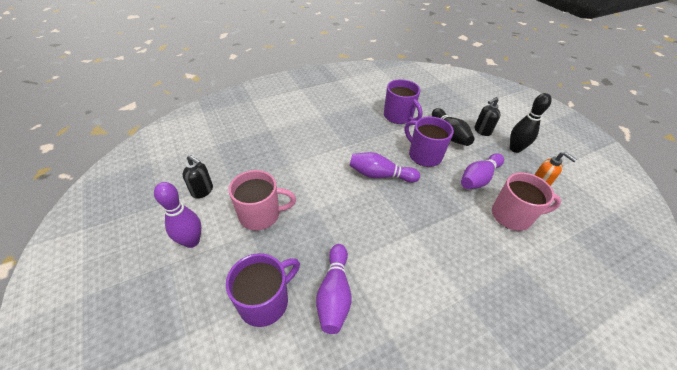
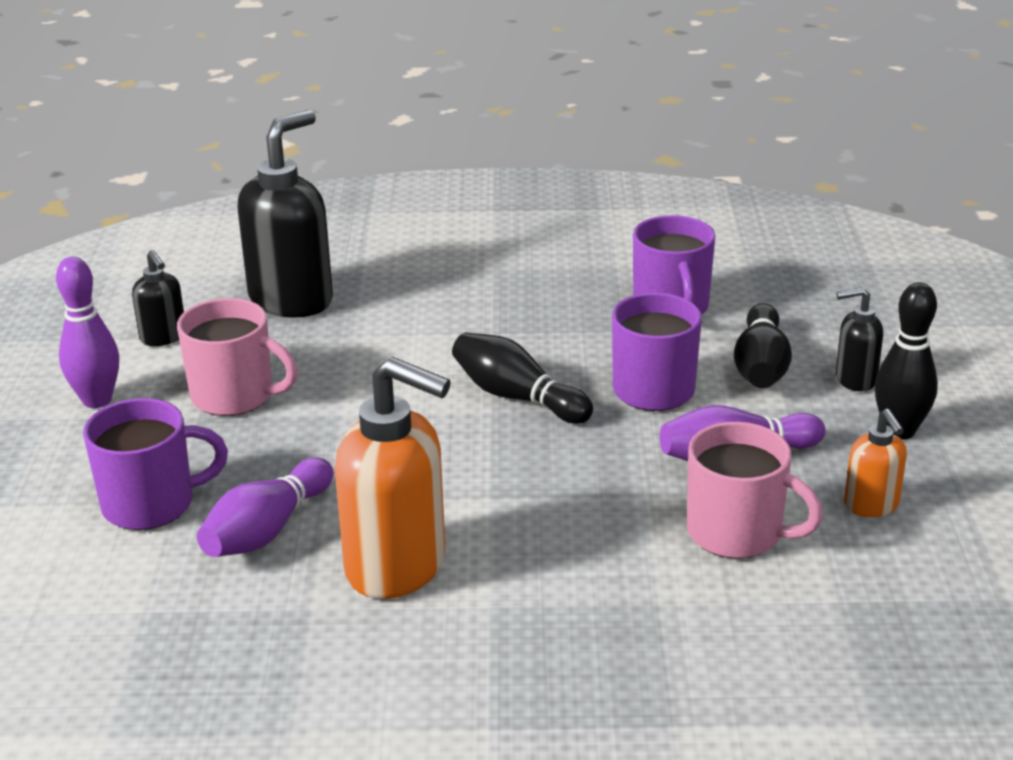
camera: 30 degrees right, 15 degrees down
(250, 152) = (292, 300): none -> black soap dispenser
(380, 175) = (517, 397): purple bowling pin -> black bowling pin
(409, 291) = (397, 567): none -> orange soap dispenser

